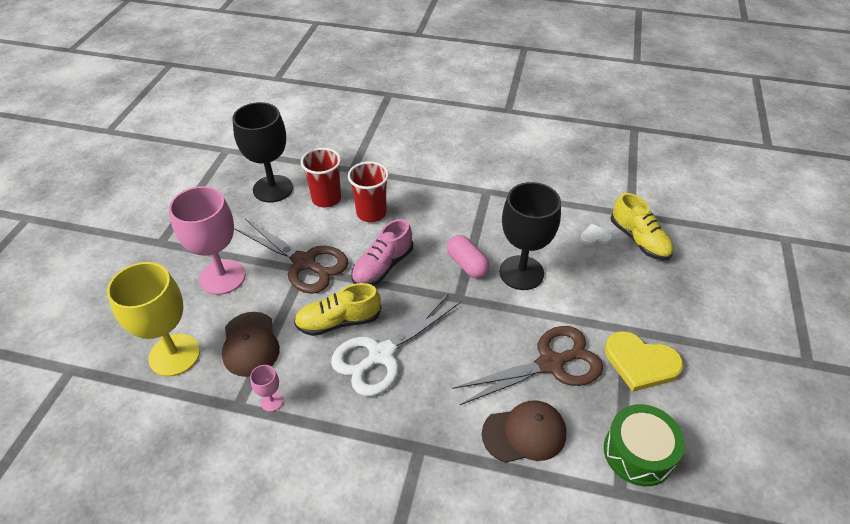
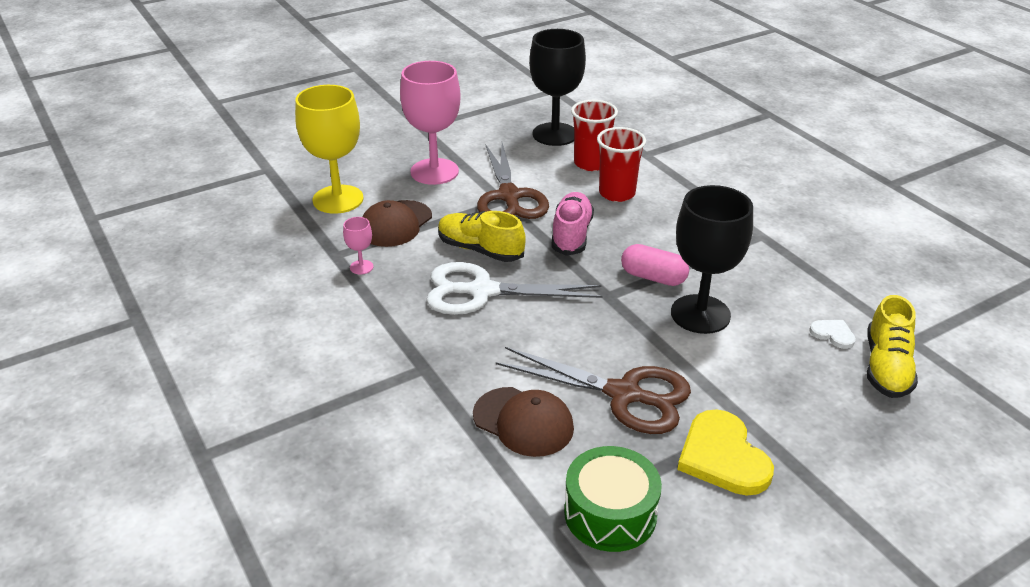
camera: 45 degrees right, 10 degrees down
(382, 266) = (571, 235): pink shoe -> pink shoe turned 105 degrees clockwise
(467, 264) = (653, 277): pink capsule -> pink capsule turned 75 degrees counterclockwise

